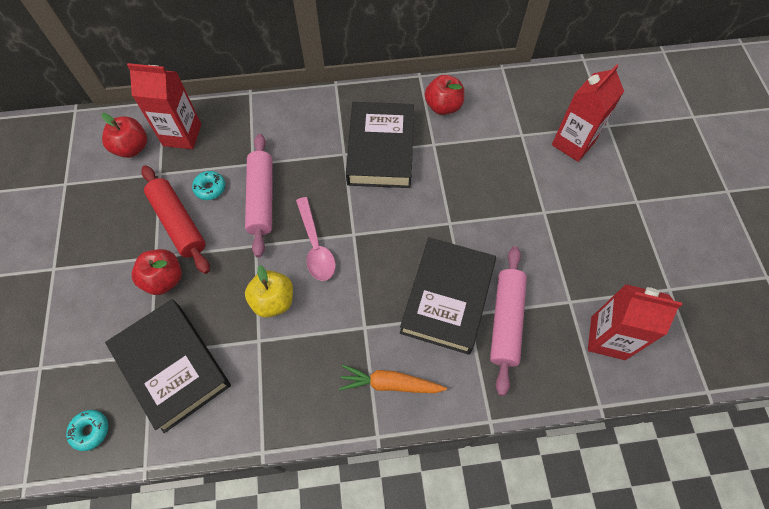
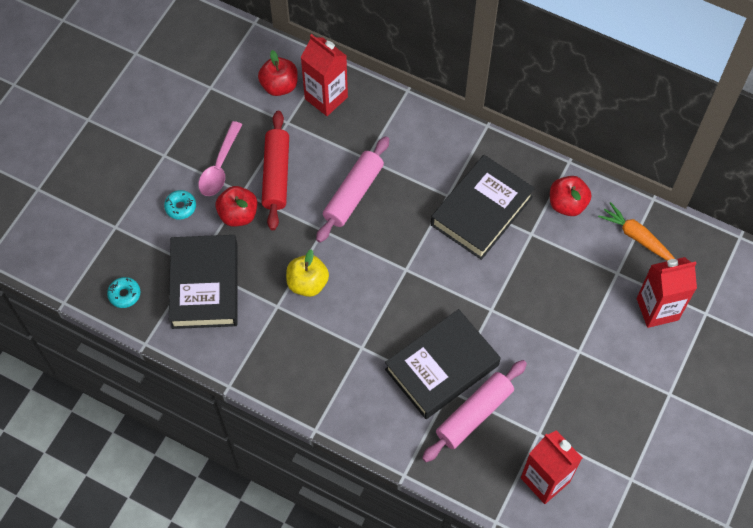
camera: 35 degrees right, 0 degrees up
(210, 188) = (319, 160): turquoise donut -> turquoise donut (180, 207)
(315, 246) = (369, 260): pink spoon -> pink spoon (219, 166)
(390, 383) = (350, 400): orange carrot -> orange carrot (636, 237)

